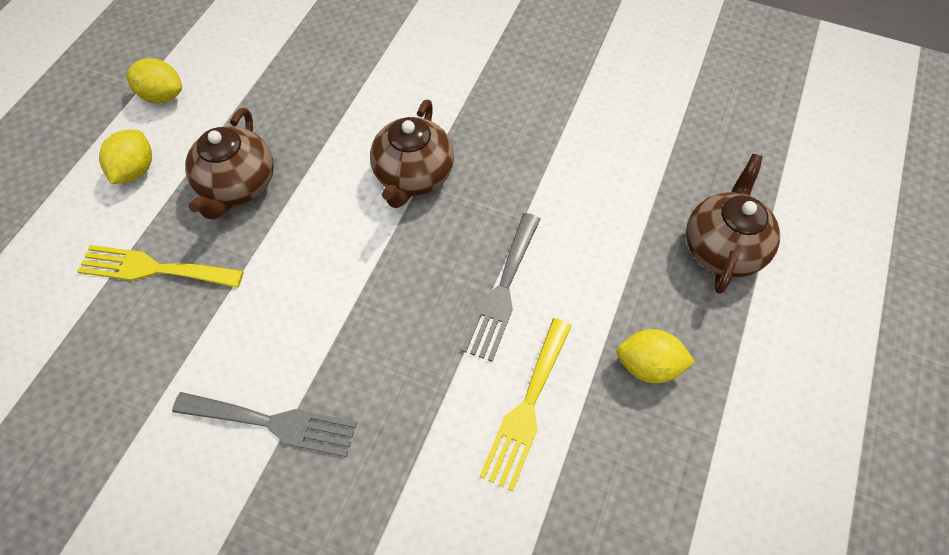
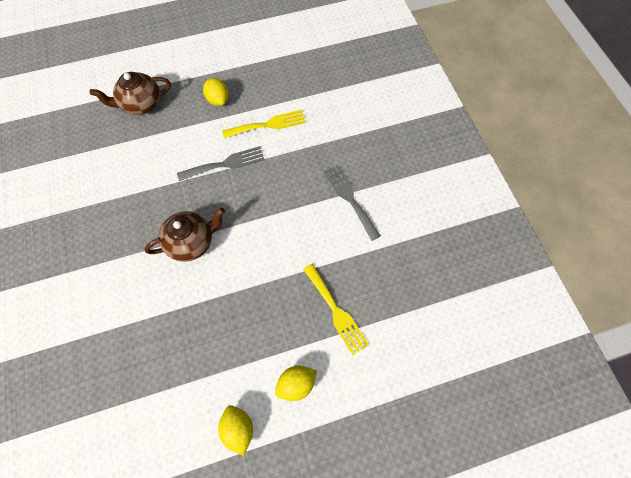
camera: 130 degrees left, 5 degrees up
(238, 186) = (262, 319): brown teapot -> none

